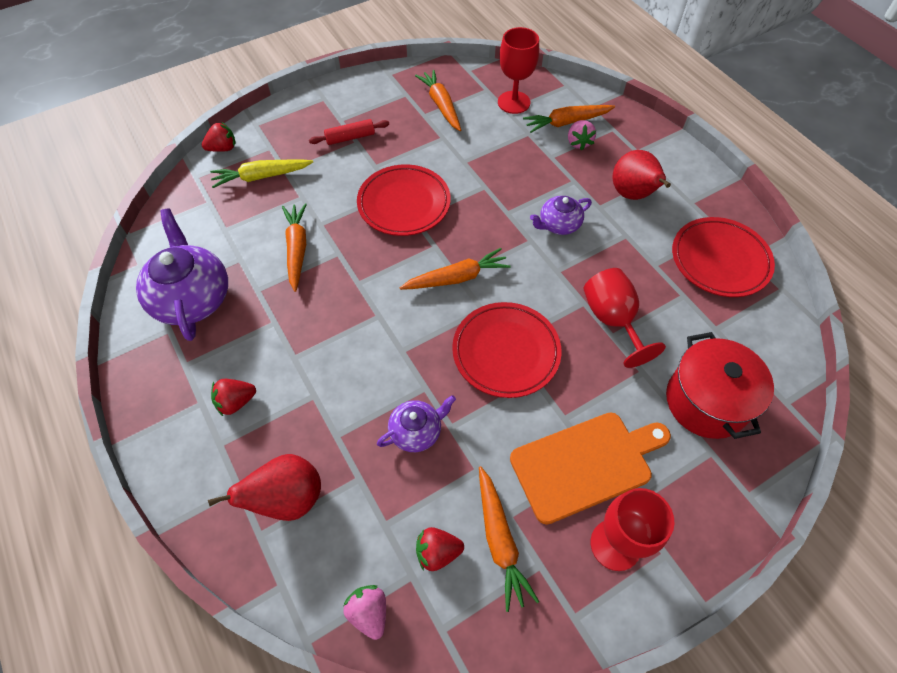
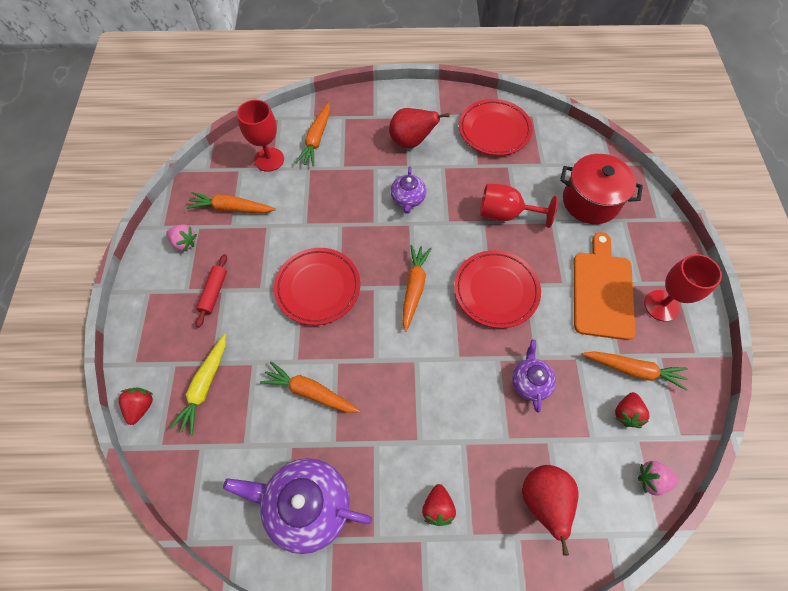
camera: 60 degrees left, 5 degrees up
(578, 143) = (341, 144): pink strawberry -> pink strawberry (184, 243)

